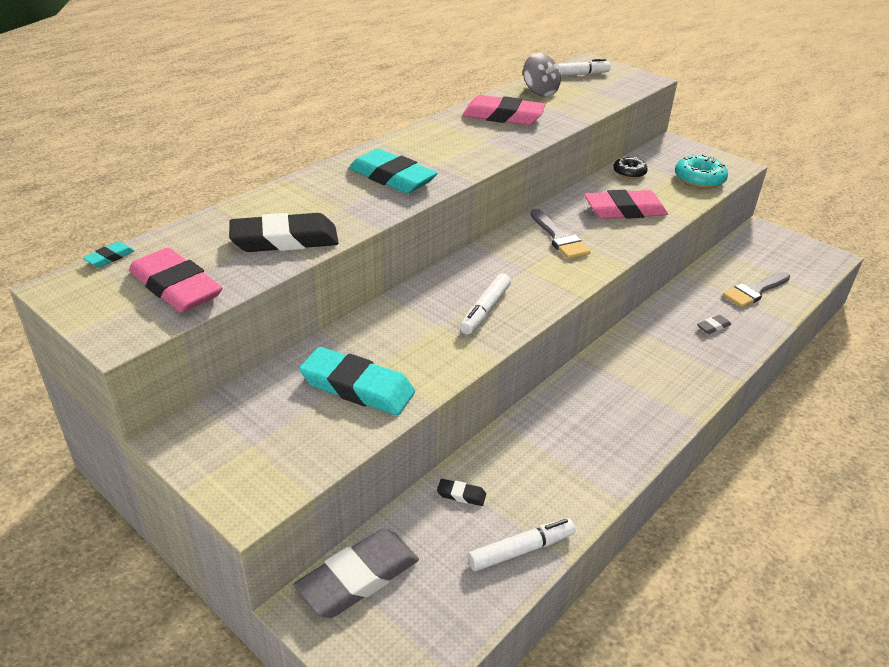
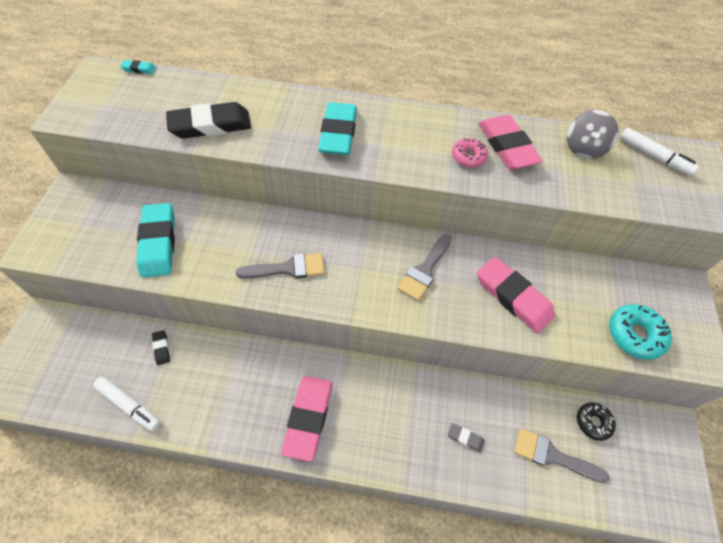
camera: 55 degrees right, 20 degrees up
(176, 287) = (125, 110): pink eraser -> pink eraser (308, 418)
(285, 240) = (210, 125): black eraser -> black eraser turned 60 degrees counterclockwise
(358, 578) = (71, 330): grey eraser -> none
(485, 310) = (288, 268): white marker -> grey brush
(496, 135) = (468, 157): none -> pink donut
(629, 172) = (585, 274): black donut -> black donut (593, 422)

